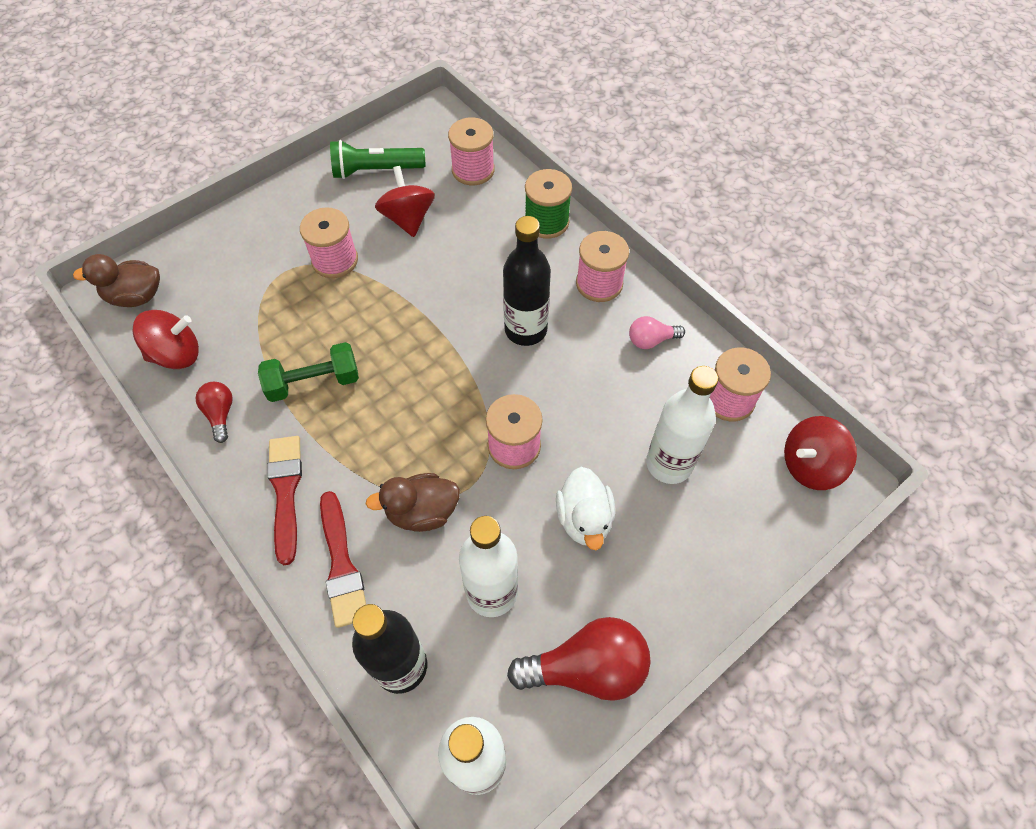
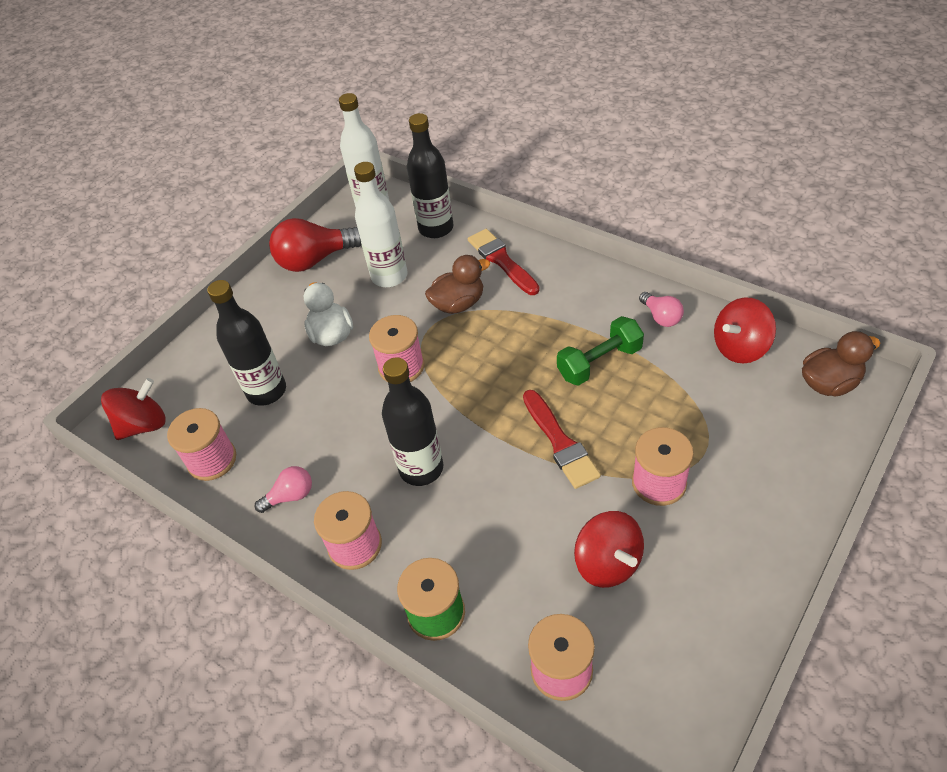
camera: 170 degrees right, 10 degrees down
(220, 414) = (661, 317): red light bulb -> pink light bulb
(286, 492) = (569, 286): red brush -> red brush (560, 442)
(376, 171) = (691, 625): green flashlight -> none
(669, 464) = (266, 391): white bottle -> black bottle

